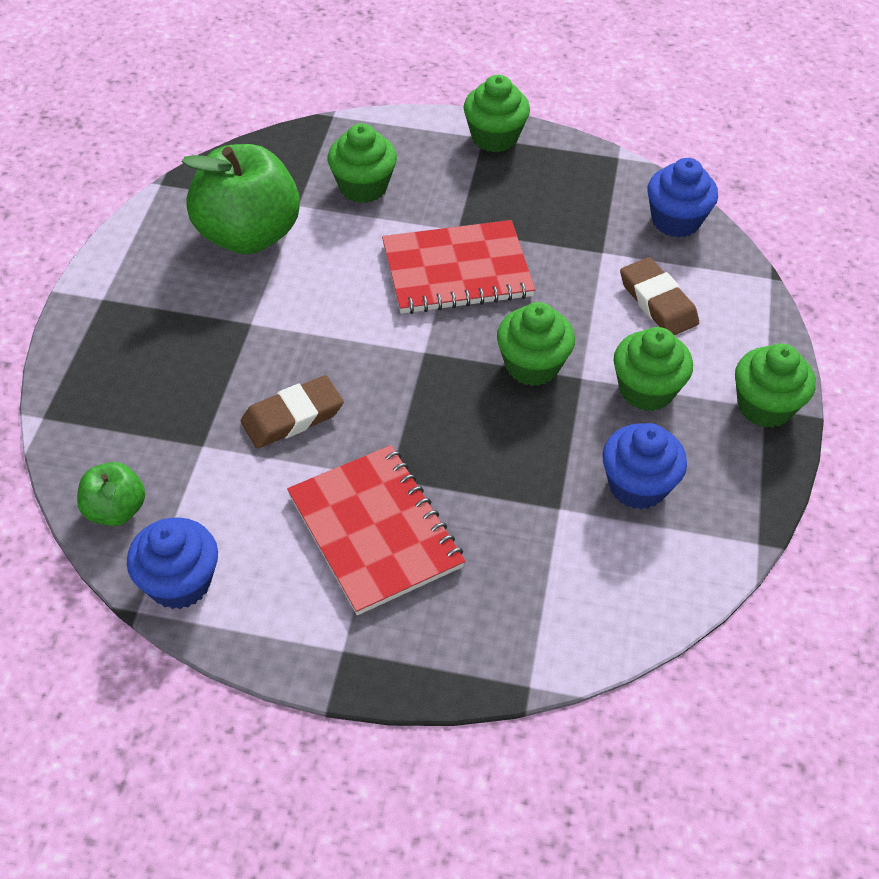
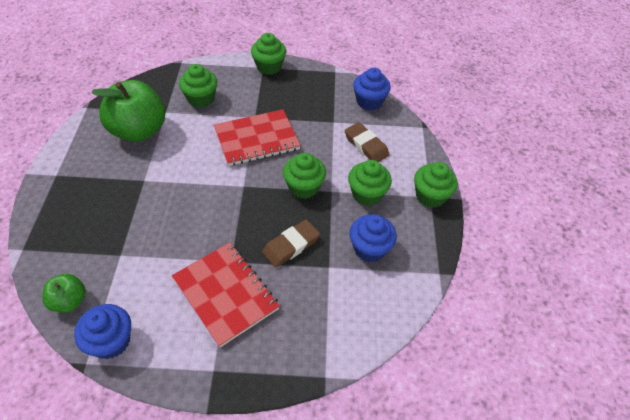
camera: 10 degrees left, 0 degrees up
(292, 417) = (172, 231): brown eraser -> brown eraser (291, 245)

